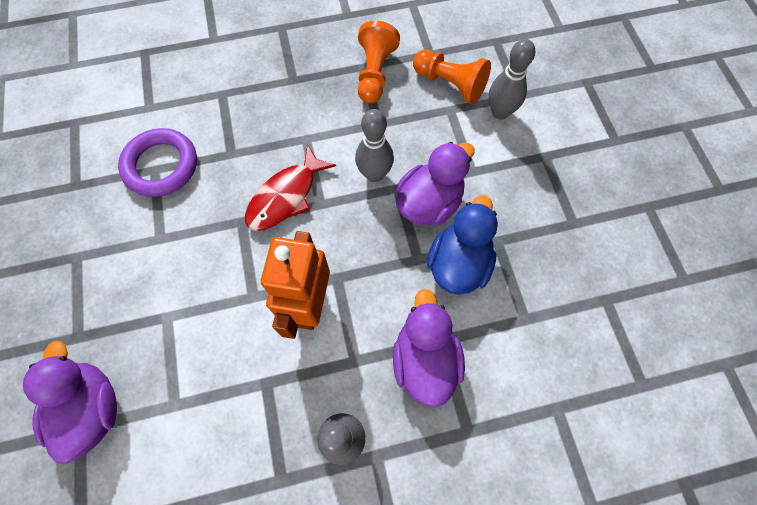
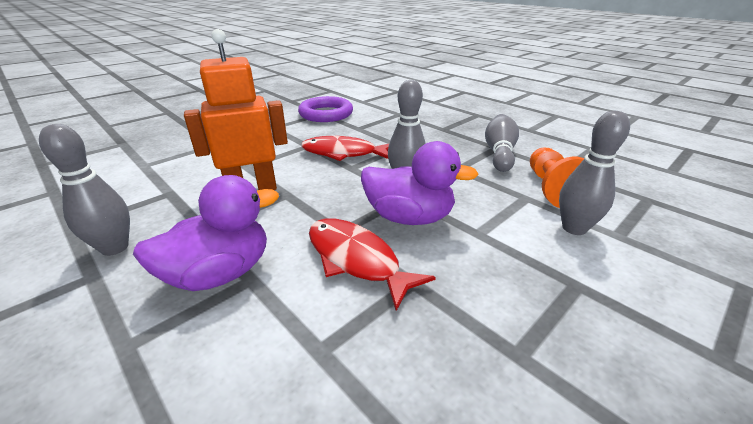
camera: 60 degrees right, 35 degrees down
(92, 408) = (138, 143): purple duck -> none
(375, 73) = (499, 153): orange pawn -> grey bowling pin
(458, 263) = (356, 260): blue duck -> red fish

